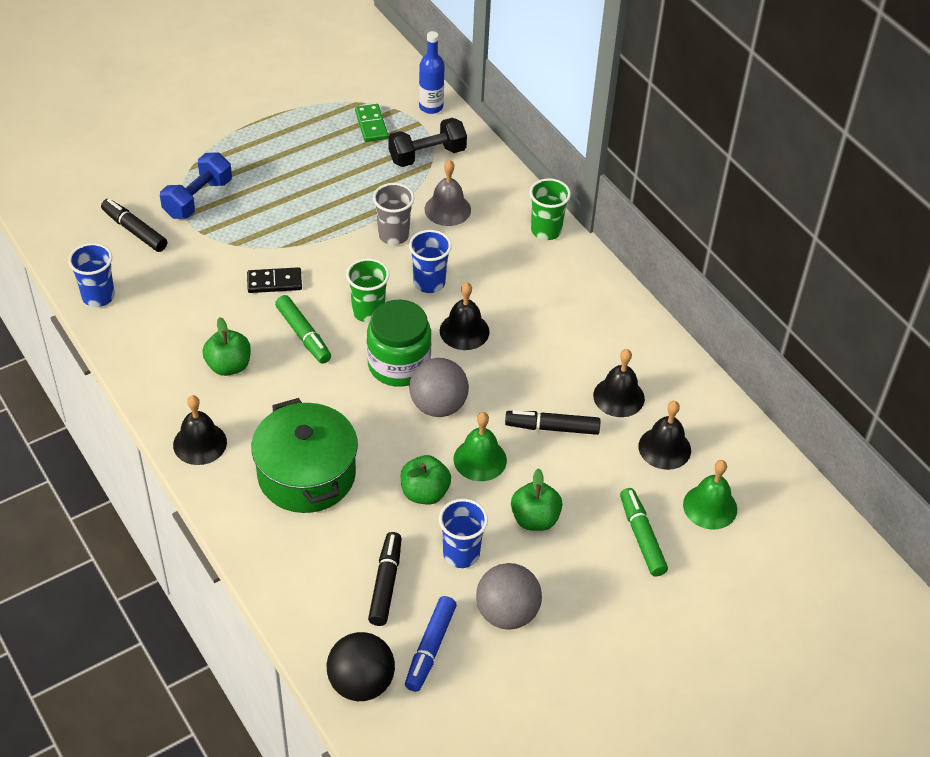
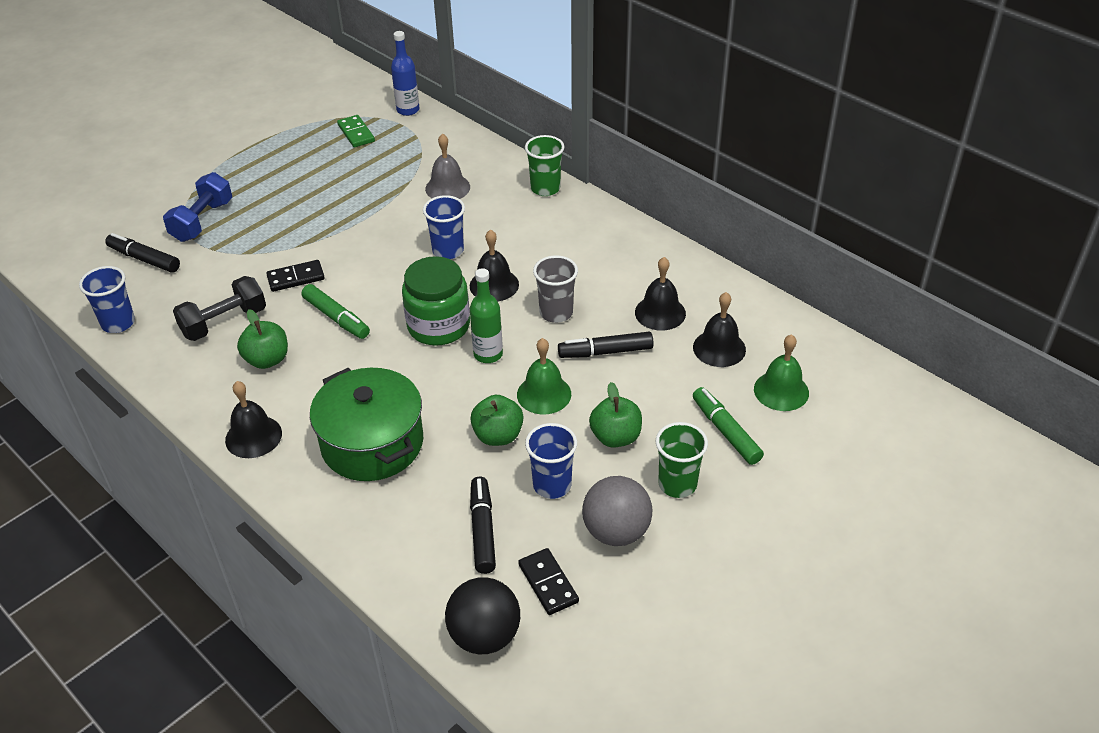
camera: 10 degrees left, 5 degrees down
(368, 312) = (395, 286): green cup -> green cup (677, 484)
(393, 235) = (402, 218): grey cup -> grey cup (556, 313)
(427, 155) = (415, 148): black dumbbell -> black dumbbell (224, 322)
(430, 648) = (548, 583): blue marker -> black domino
(438, 406) = (488, 354): grey ball -> green bottle

